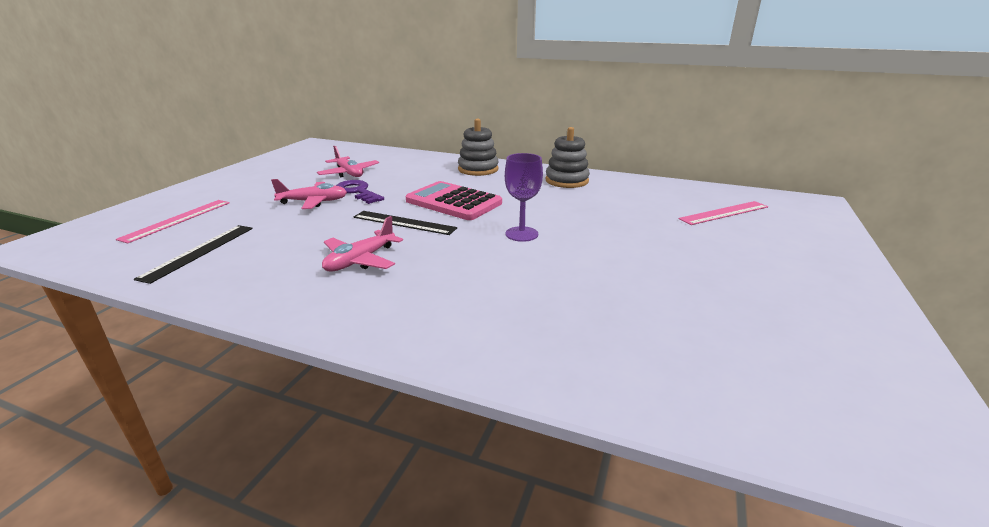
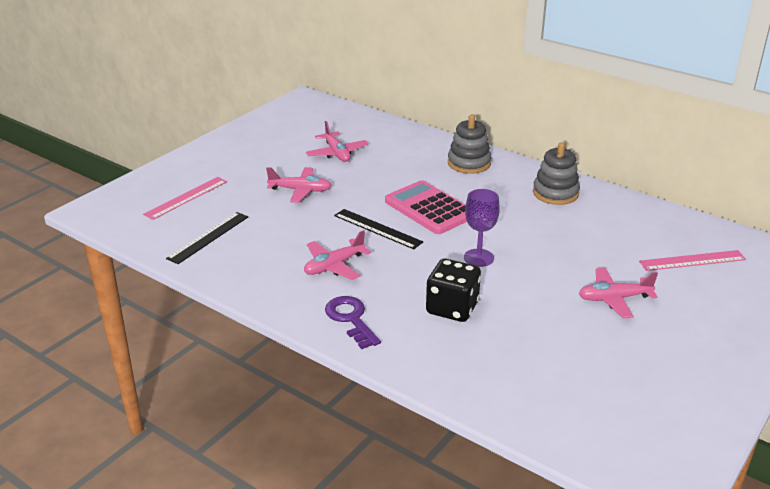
camera: 15 degrees right, 5 degrees up
(357, 192) = (341, 182): purple key -> purple key (350, 319)
(515, 283) = (452, 308): none -> black dice
(681, 251) = (614, 299): none -> pink plane

